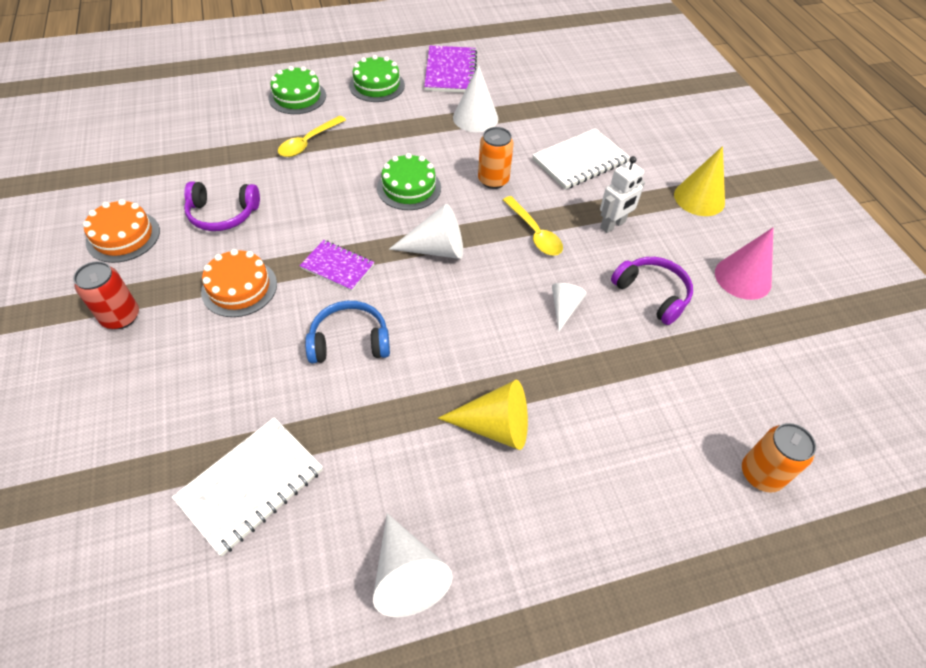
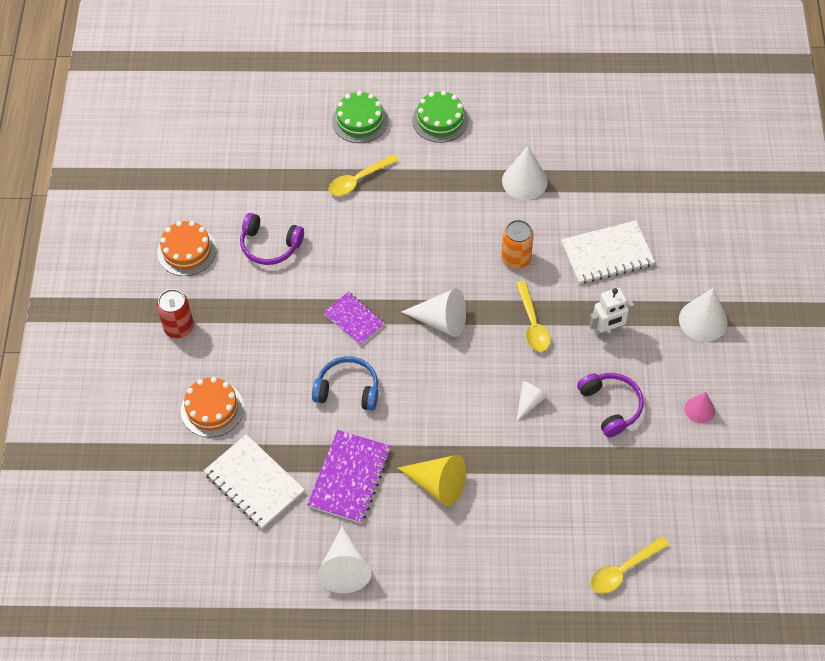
camera: 20 degrees right, 5 degrees up
(239, 288) = (272, 321): orange cake -> orange cake (212, 409)
(251, 485) = (254, 483): white notebook -> white notebook turned 75 degrees clockwise
(409, 188) = (436, 251): green cake -> none
(450, 71) = (520, 115): purple notebook -> purple notebook (349, 478)
(699, 198) = (703, 320): yellow cone -> white cone
(743, 278) = (699, 410): pink cone -> pink cone, size x0.60
(761, 474) = (623, 570): orange can -> yellow spoon

